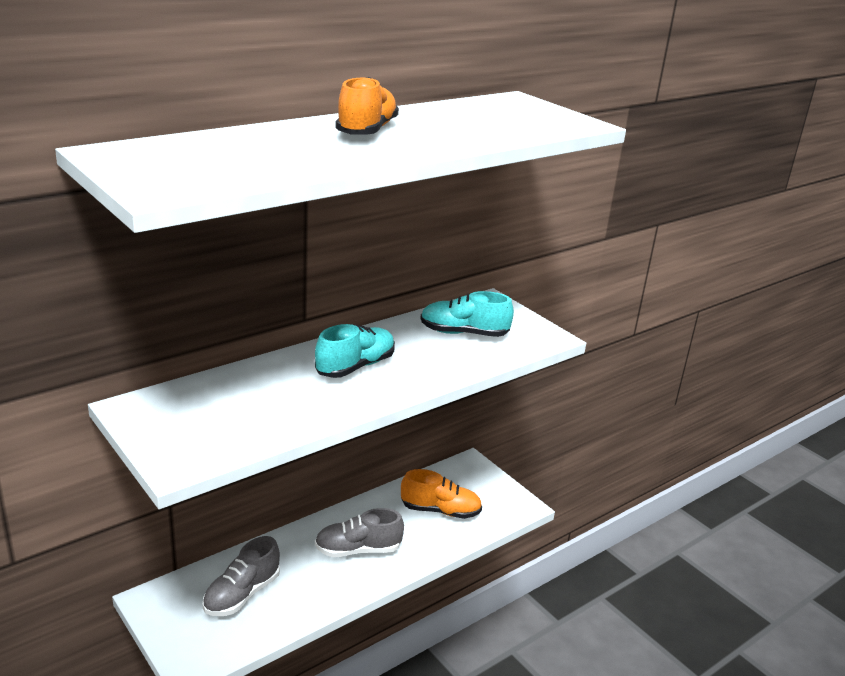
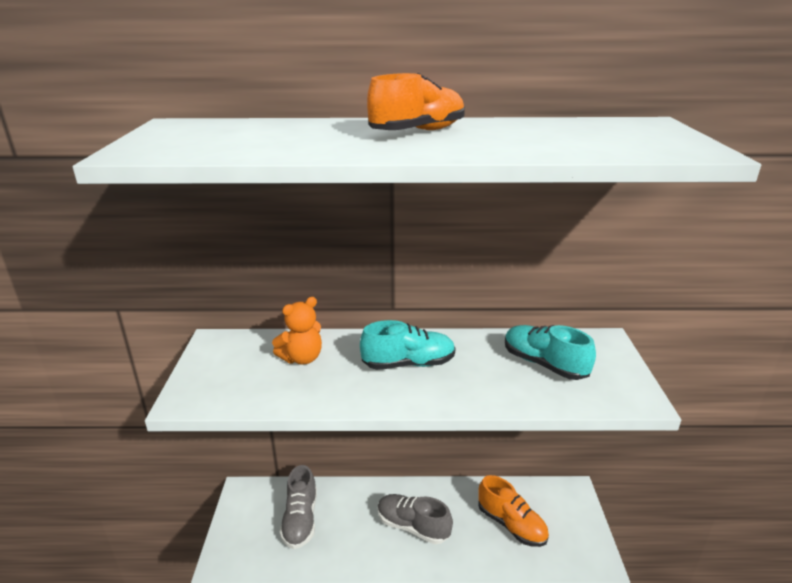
camera: 40 degrees right, 0 degrees up
(242, 594) = (300, 520): grey shoe -> grey shoe turned 75 degrees counterclockwise
(249, 393) = (302, 358): none -> orange teddy bear

